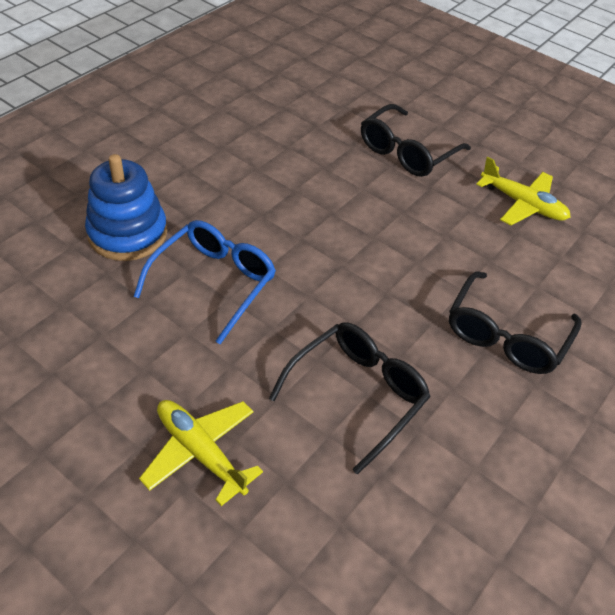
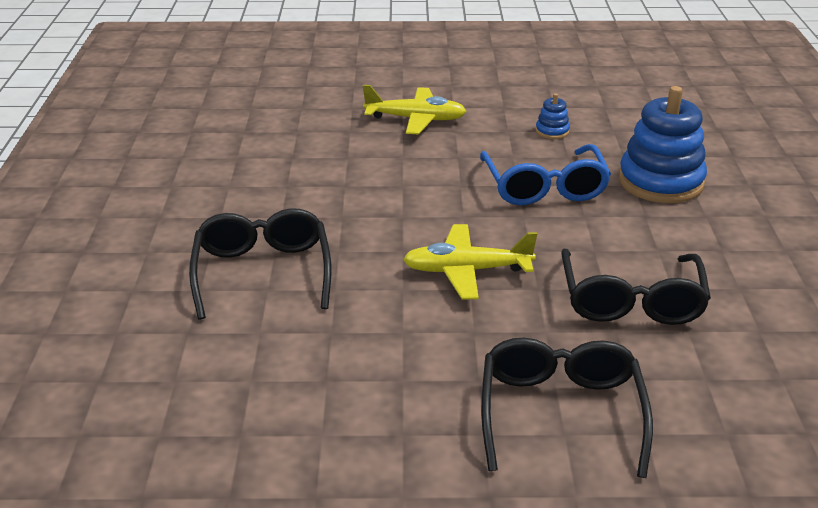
camera: 145 degrees right, 15 degrees down
(109, 340) = (552, 131): none -> blue stacking toy
(357, 394) = (351, 182): black glasses -> black glasses (631, 301)
(522, 204) = (345, 426): yellow plane -> yellow plane (466, 271)

